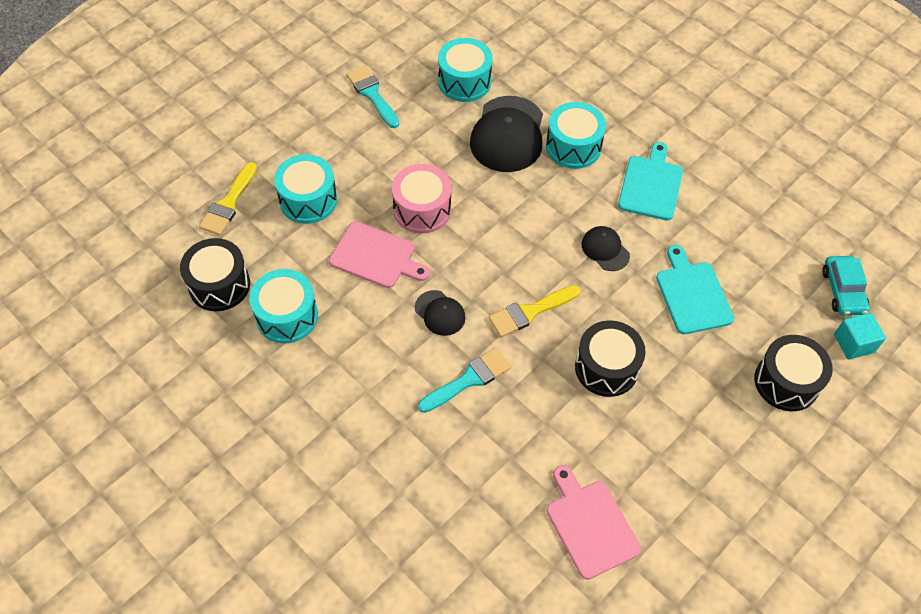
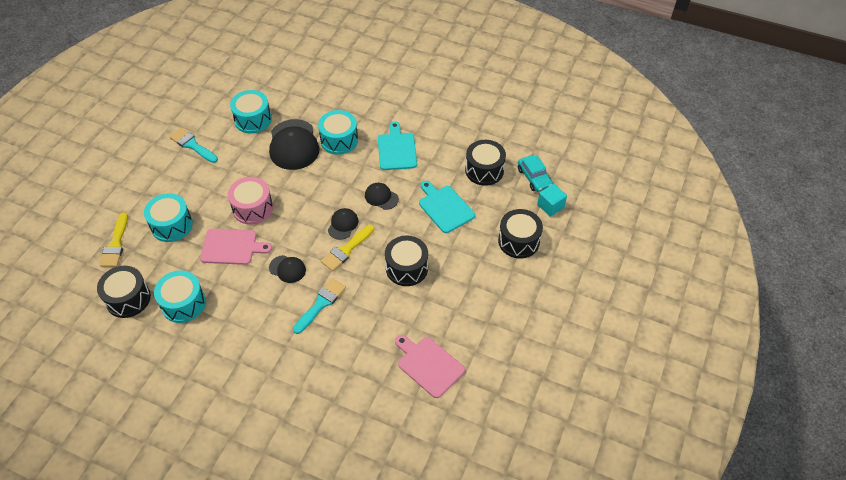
camera: 20 degrees left, 5 degrees down
(537, 273) = (343, 224): none -> black cap
(770, 256) = (484, 170): none -> black drum

